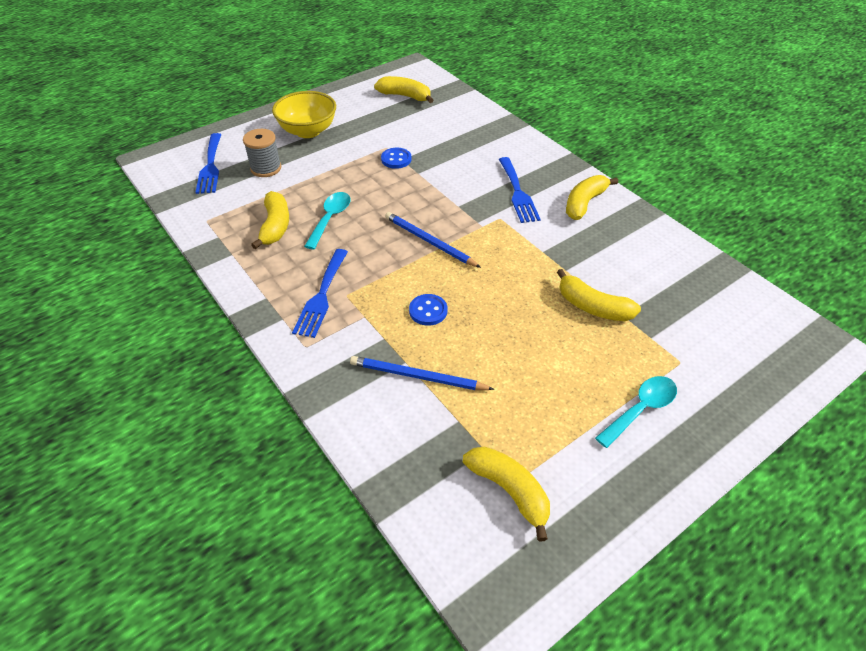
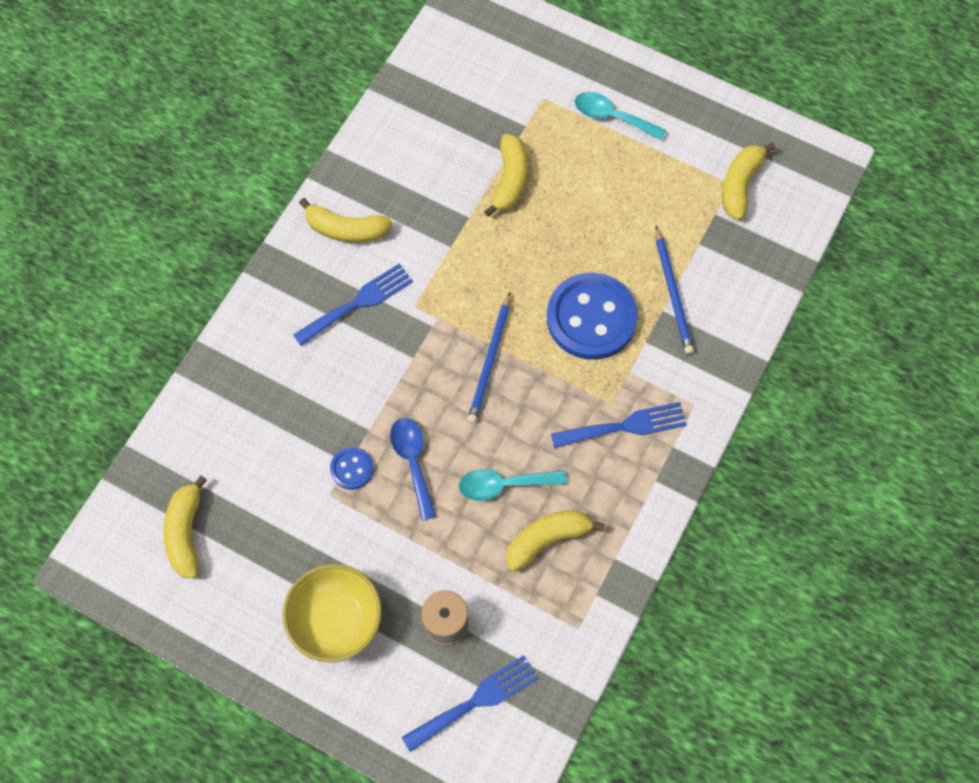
camera: 115 degrees left, 20 degrees up
(380, 184) = (413, 462): none -> blue spoon
(428, 311) = (591, 318): blue button -> blue button, size x2.20

